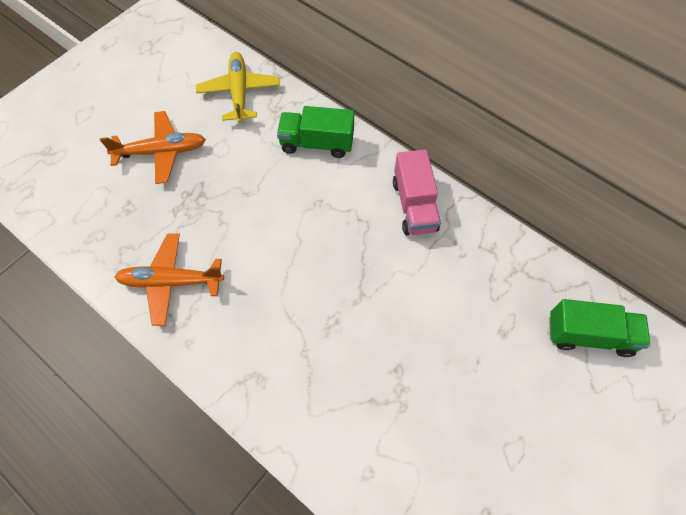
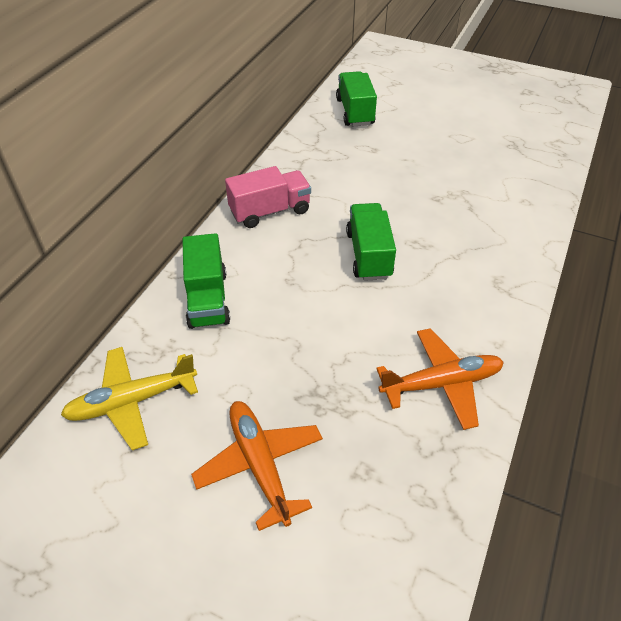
camera: 105 degrees left, 15 degrees down
(171, 282) = (441, 383): orange plane -> orange plane turned 90 degrees counterclockwise
(330, 273) = (369, 255): none -> green truck

